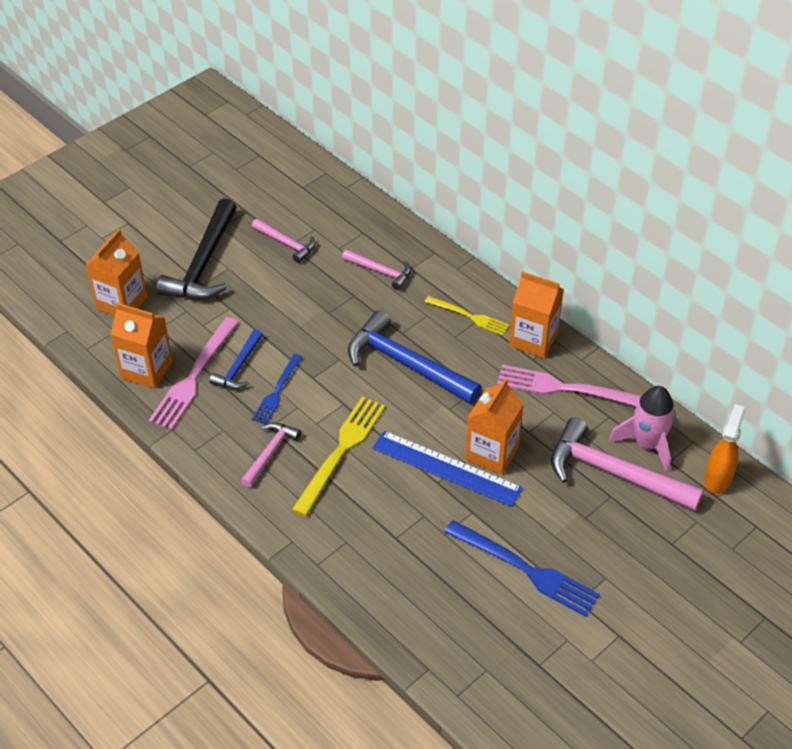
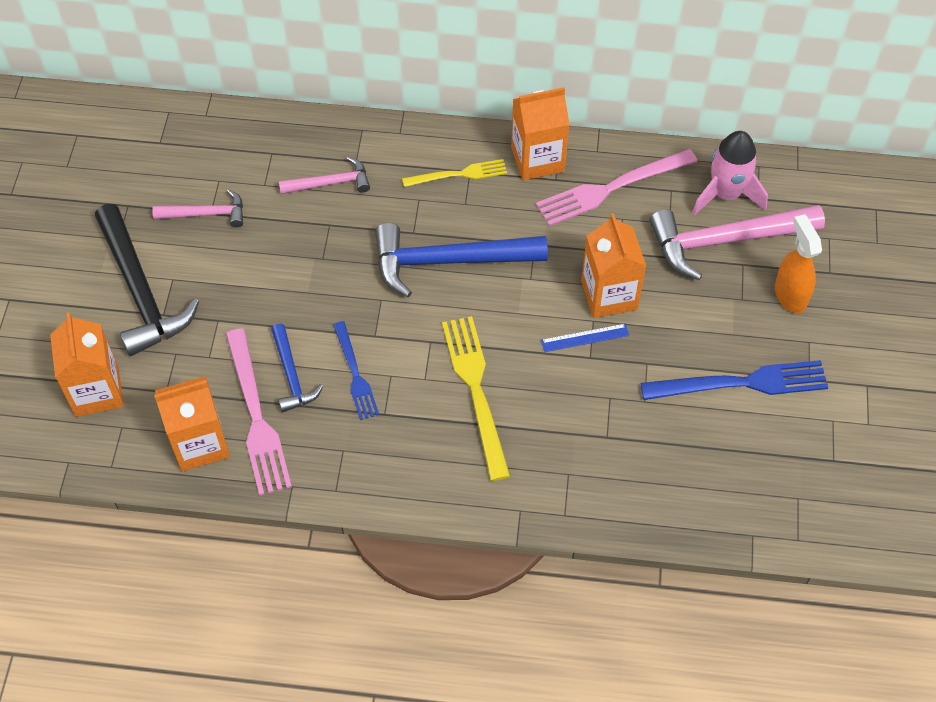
camera: 40 degrees left, 10 degrees up
(270, 453) = (412, 440): pink hammer -> none
(446, 468) = (585, 338): blue ruler -> blue ruler, size x0.49
(717, 479) = (809, 187): orange spray bottle -> orange spray bottle (790, 295)

